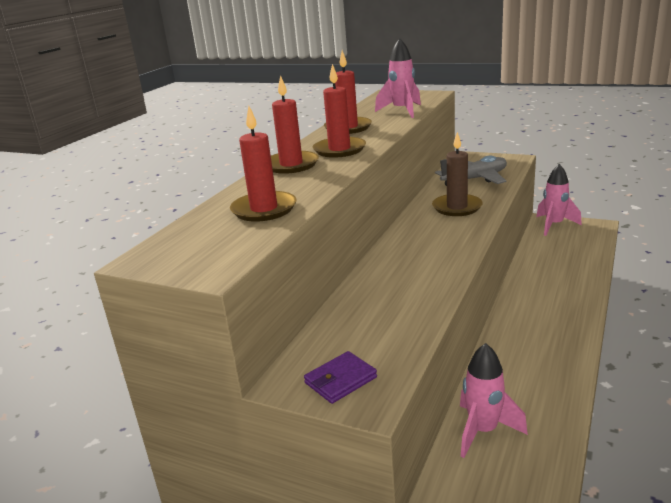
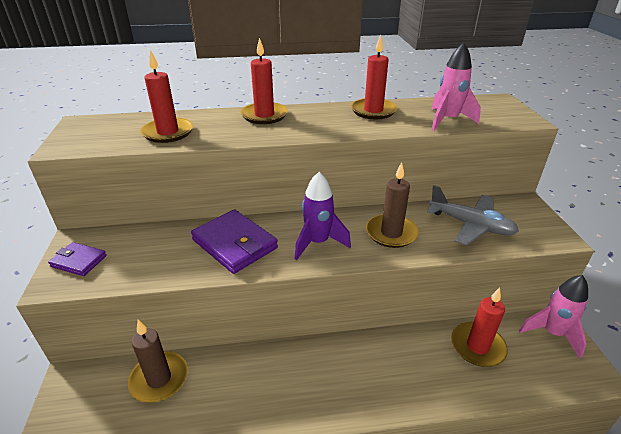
camera: 55 degrees right, 10 degrees up
(339, 150) = (312, 123): red candle -> red candle (477, 346)
(404, 277) = (234, 244): none -> purple wallet
(441, 238) = (318, 243): none -> purple rocket
(483, 431) = (159, 379): pink rocket -> brown candle

